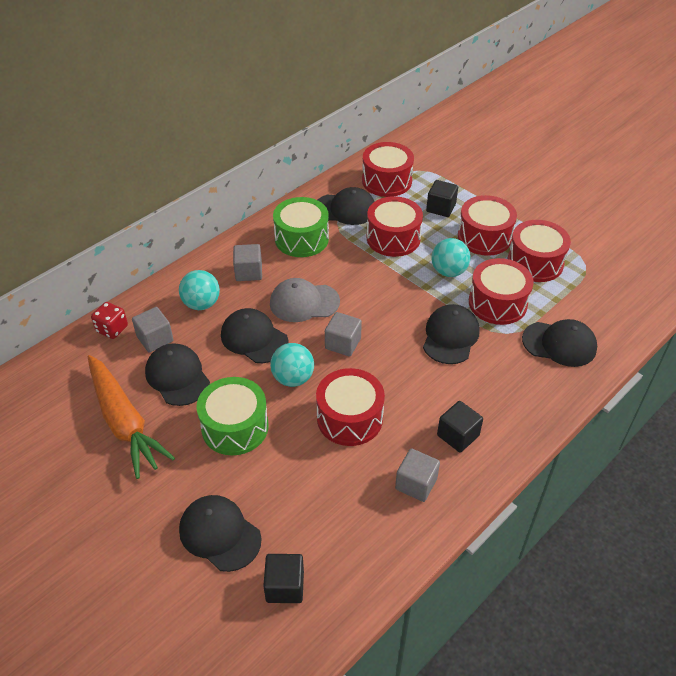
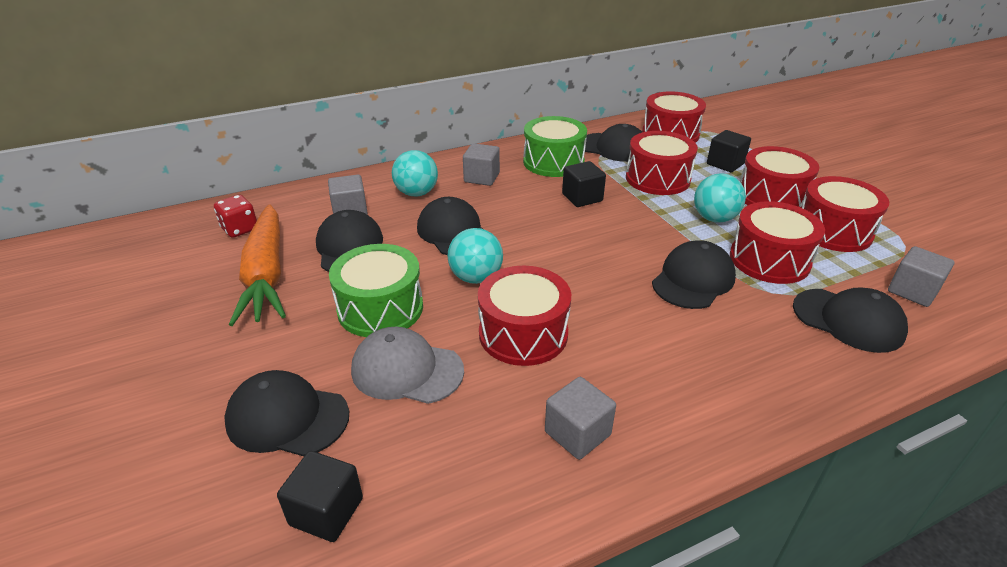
camera: 20 degrees right, 10 degrees down
(112, 329) = (314, 195): red dice -> red dice (240, 229)
(219, 534) = (287, 417): black cap -> black cap turned 45 degrees counterclockwise
(304, 302) = (527, 213): grey cap -> grey cap (407, 370)
(343, 343) = (553, 258): grey cube -> grey cube (912, 291)
(458, 435) = (662, 390): black cube -> black cube (582, 197)

